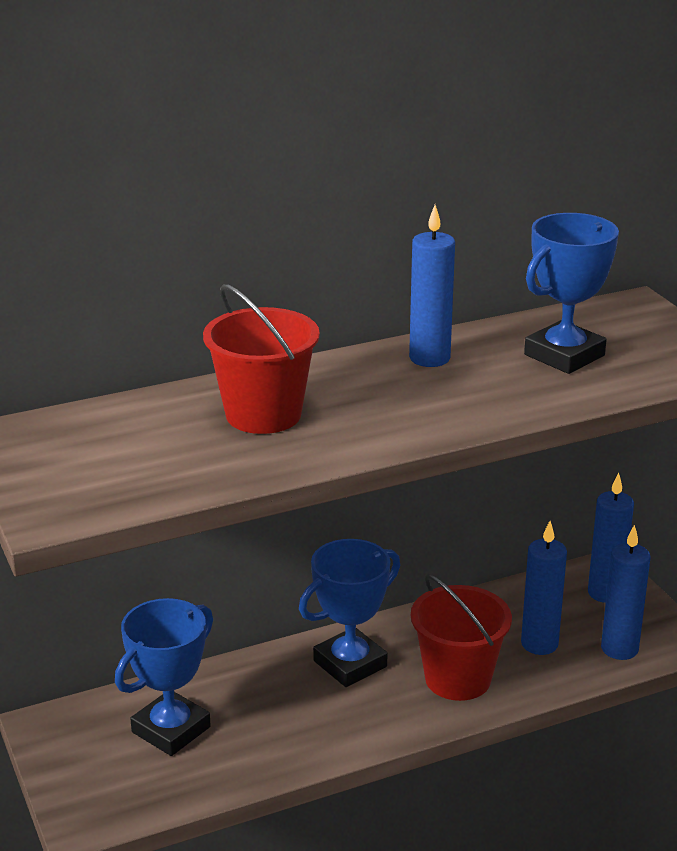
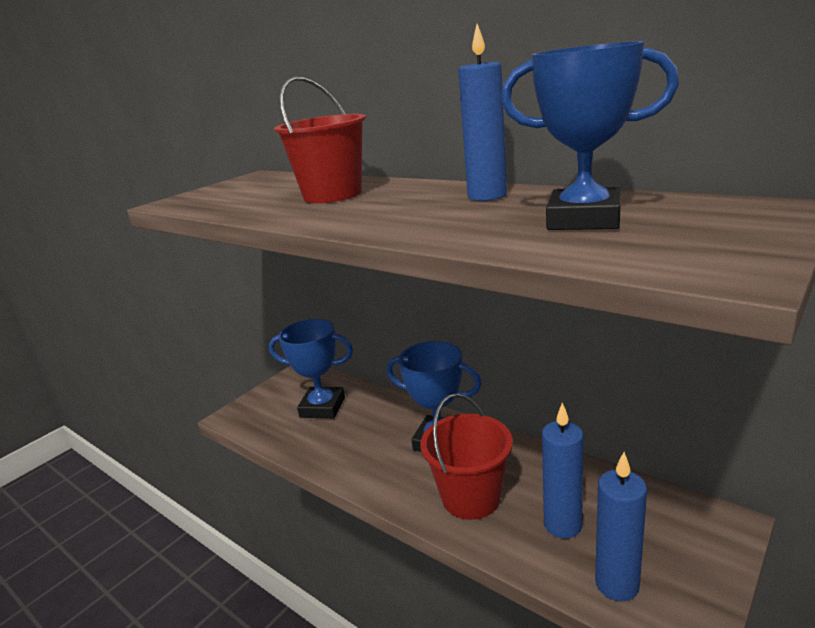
camera: 65 degrees right, 5 degrees down
(605, 593) = (688, 538): blue candle -> none

